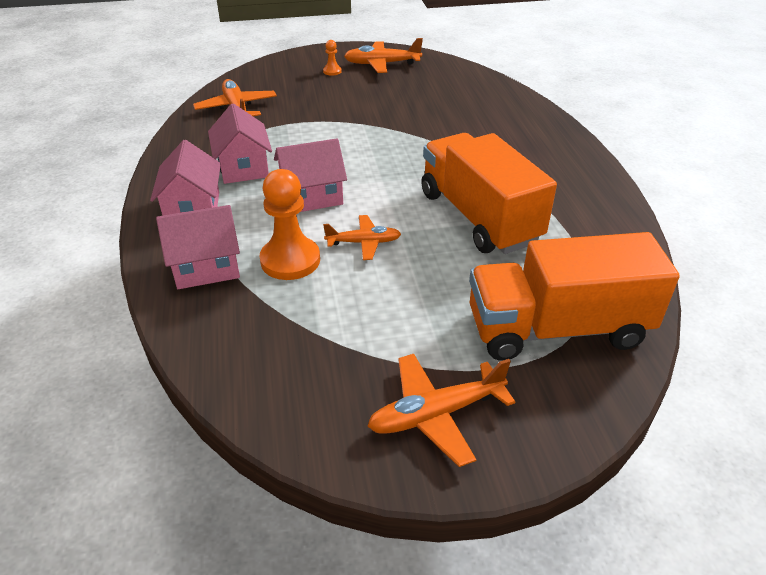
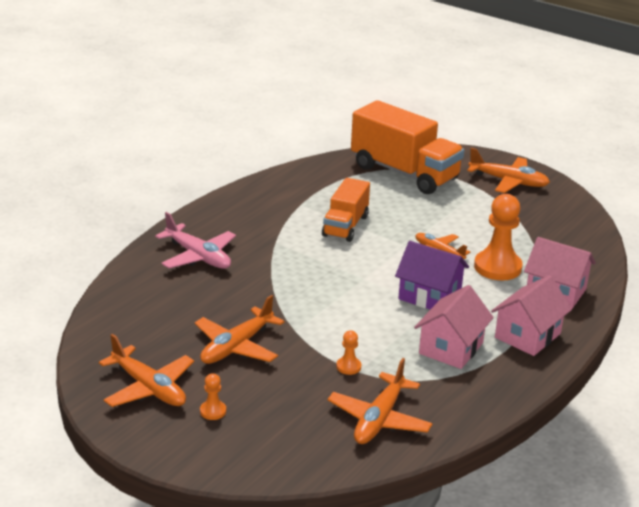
camera: 135 degrees left, 10 degrees down
(296, 122) = (348, 367): none -> orange pawn
(312, 196) = (429, 296): pink house -> purple house
(378, 99) = (236, 347): none -> orange plane
(479, 217) = (345, 226): orange truck -> orange truck, size x0.59
(513, 130) = (198, 256): none -> pink plane

